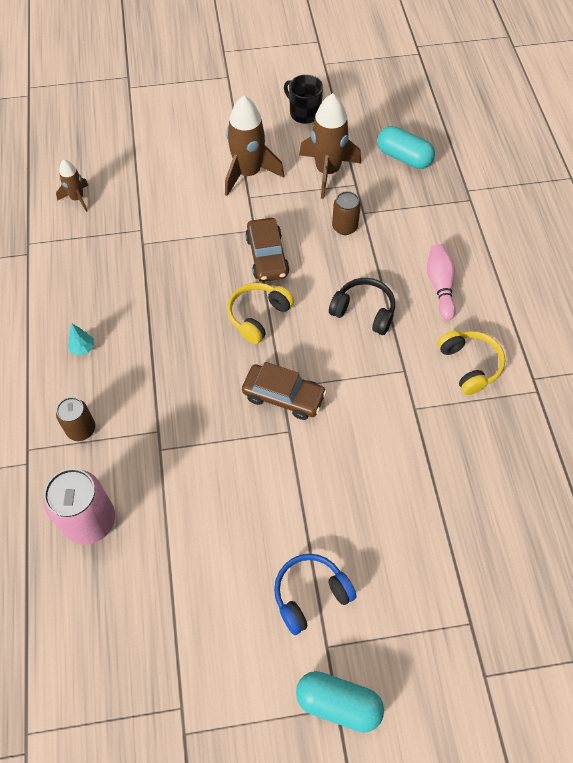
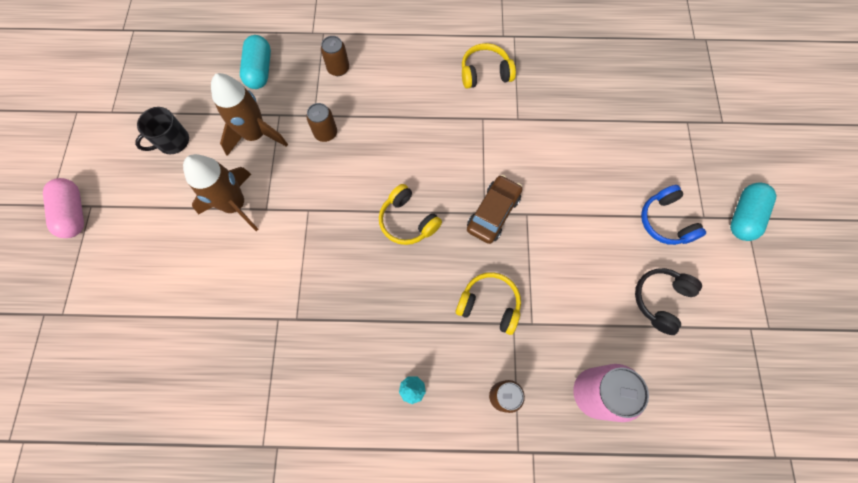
camera: 80 degrees left, 10 degrees up
(77, 198) = (214, 386): brown rocket -> none
(176, 405) = (489, 304): none -> yellow headphones
(219, 68) = (74, 213): none -> pink capsule
(267, 256) = (342, 203): brown car -> none
(364, 311) = (420, 136): black headphones -> black headphones (660, 300)
(404, 157) = (259, 70): turquoise capsule -> turquoise capsule turned 45 degrees counterclockwise
(428, 222) = (338, 68): none -> brown can
(440, 286) = (406, 75): pink bowling pin -> none

